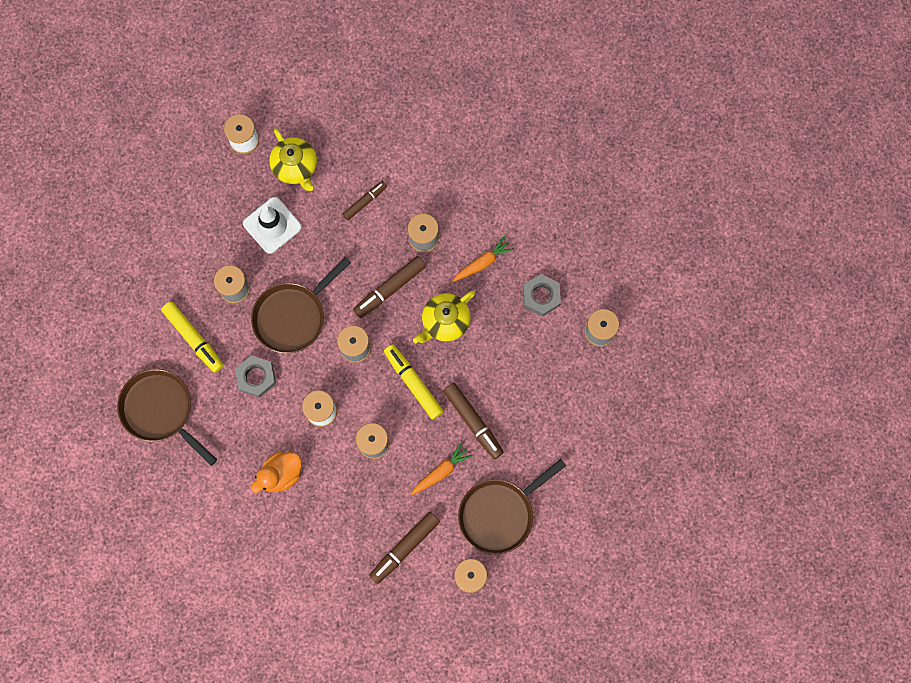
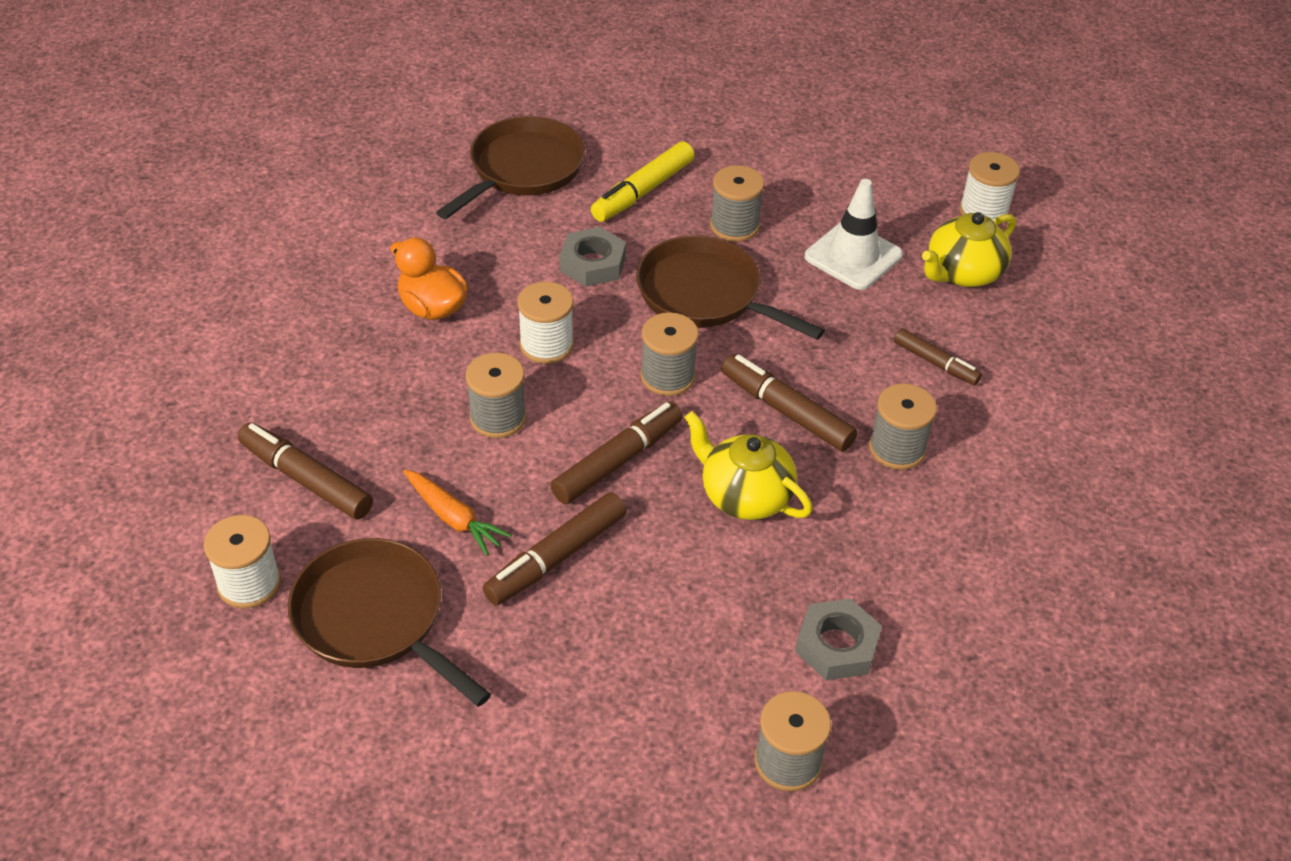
camera: 80 degrees right, 30 degrees down
(413, 383) = (617, 461): yellow marker -> brown marker
(482, 263) = (877, 541): orange carrot -> none

